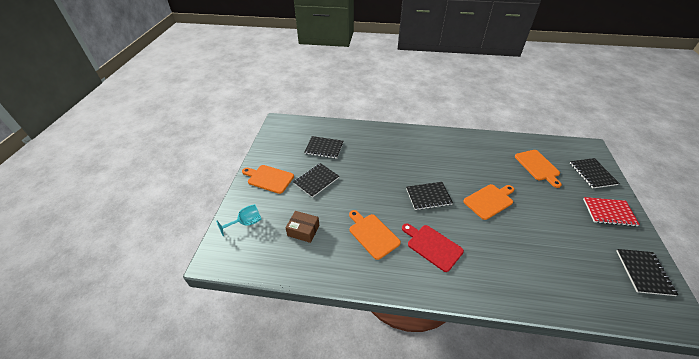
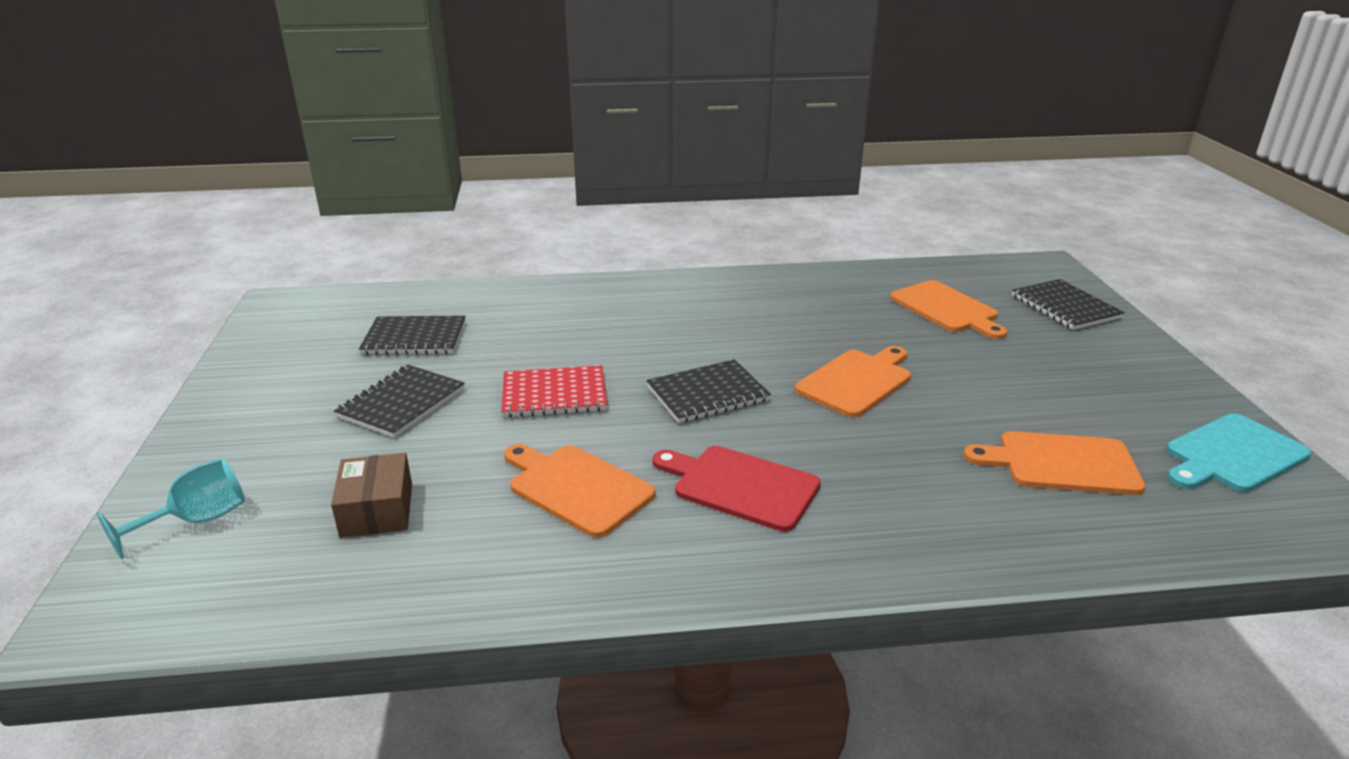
camera: 15 degrees left, 15 degrees down
(269, 178) = (260, 417): orange cutting board -> orange cutting board (1061, 463)
(303, 230) = (377, 510): brown box -> brown box turned 75 degrees clockwise
(609, 212) = (1122, 365): red notebook -> red notebook (554, 394)
(644, 272) = (1232, 455): black notebook -> turquoise cutting board

